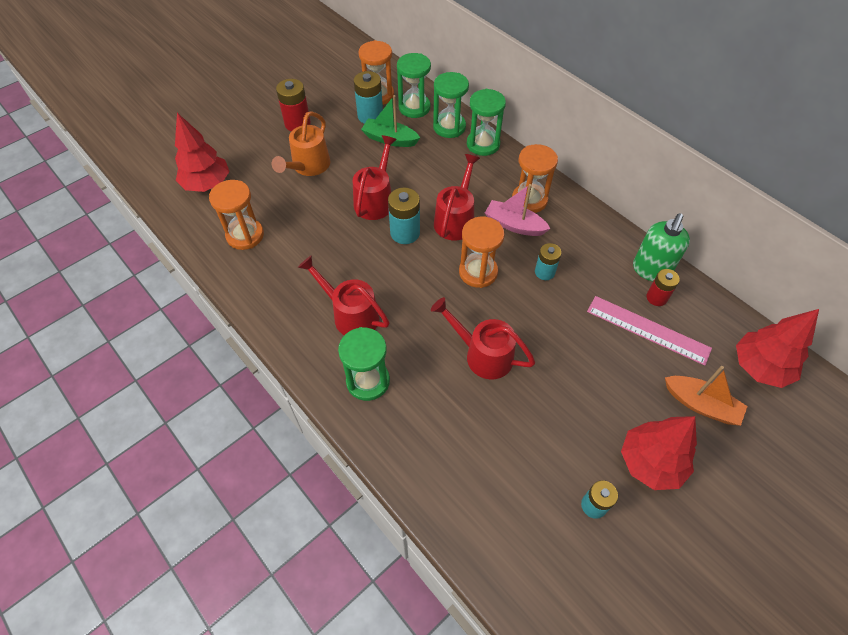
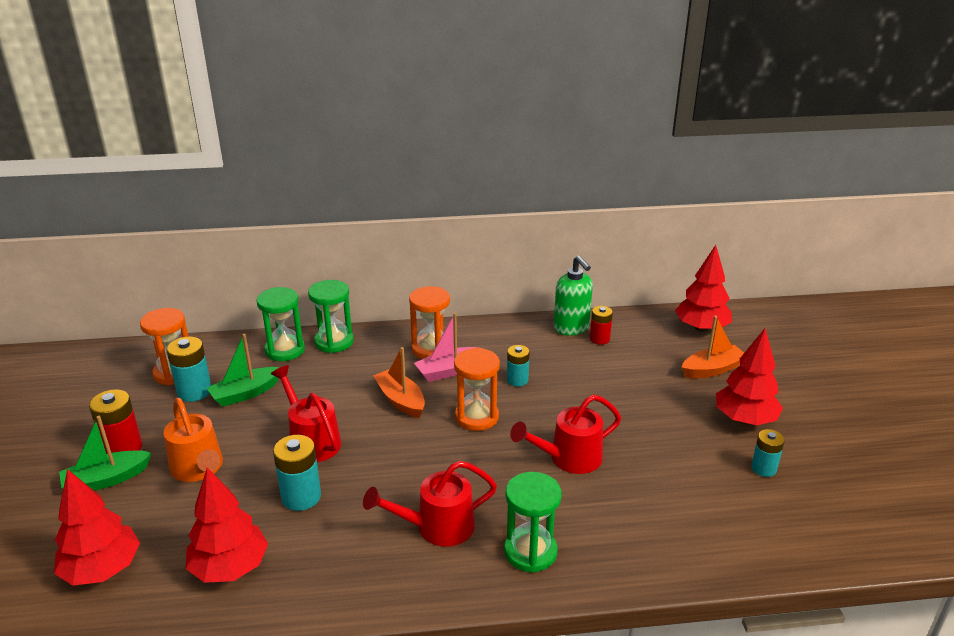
camera: 55 degrees left, 25 degrees down
(245, 235) = (230, 568): orange hourglass -> red tree
(269, 136) = (106, 480): none -> green boat
(405, 233) = (378, 440): turquoise battery -> turquoise battery (301, 497)
(414, 107) = (228, 358): green hourglass -> none
(456, 219) = (400, 400): red watering can -> orange boat
(648, 329) = (625, 358): pink ruler -> none

